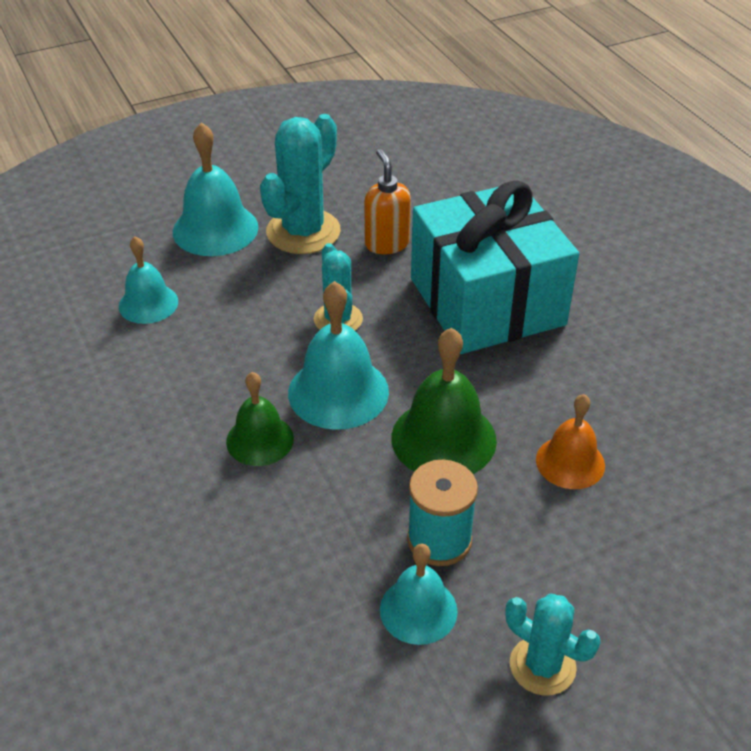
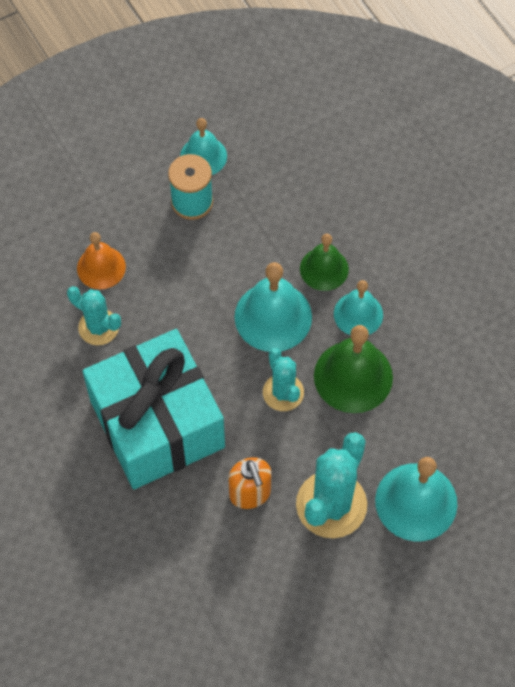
camera: 175 degrees right, 20 degrees up
(148, 303) = (448, 398): turquoise bell -> turquoise bell (358, 314)
(443, 438) = (191, 280): green bell -> green bell (353, 376)
(542, 666) = (130, 130): turquoise cactus -> turquoise cactus (98, 327)

